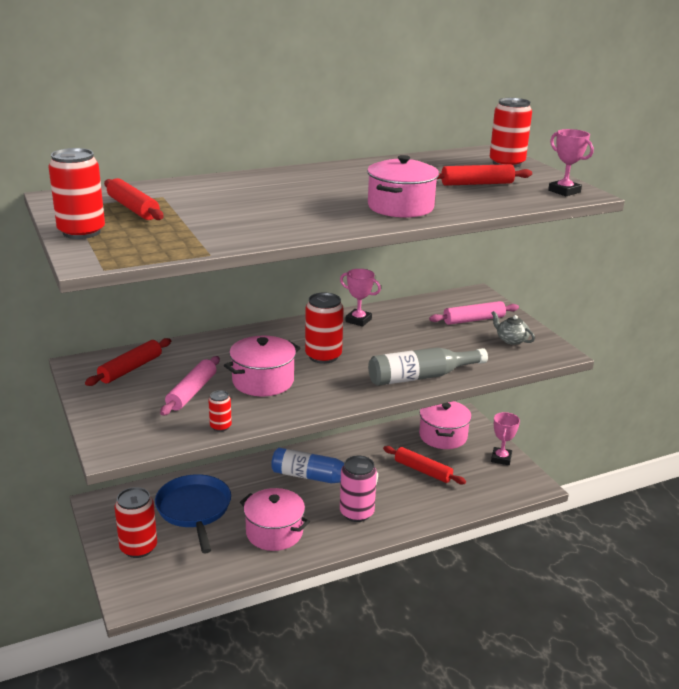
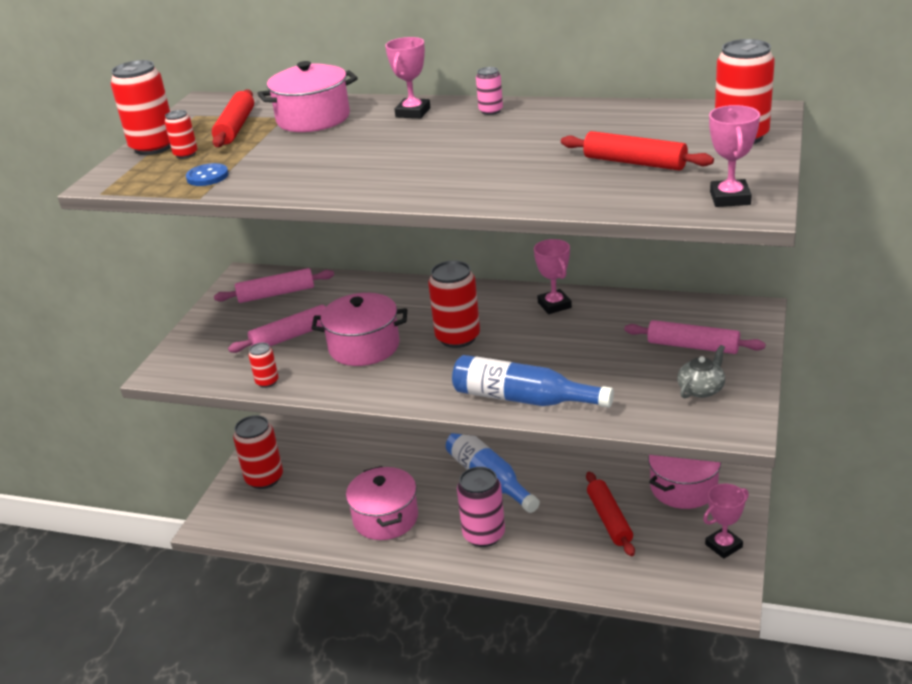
camera: 45 degrees right, 5 degrees up
(127, 231) = (185, 154): none -> red can
(131, 369) = (276, 294): red rolling pin -> pink rolling pin
(184, 241) = (207, 176): none -> blue button
(194, 509) = (344, 462): blue pan -> none
(267, 179) = (413, 112): none -> pink trophy
(324, 171) = (491, 111): none -> pink can
(400, 207) = (477, 179): pink pot -> pink pot (313, 119)
(421, 377) = (523, 399): grey bottle -> blue bottle
(511, 340) = (701, 389): grey teapot -> grey teapot turned 45 degrees clockwise

